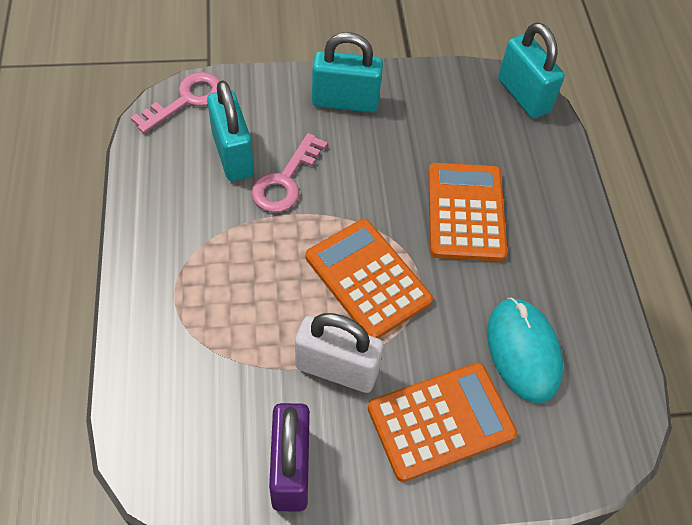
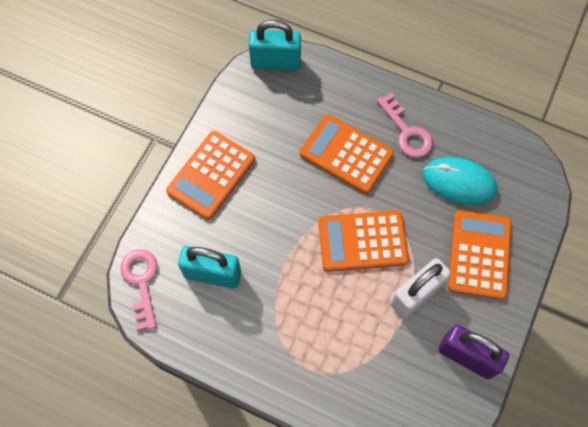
camera: 55 degrees left, 10 degrees up
(285, 181) = (256, 251): pink key -> pink key (407, 132)
(345, 102) = (211, 175): turquoise padlock -> orange calculator

